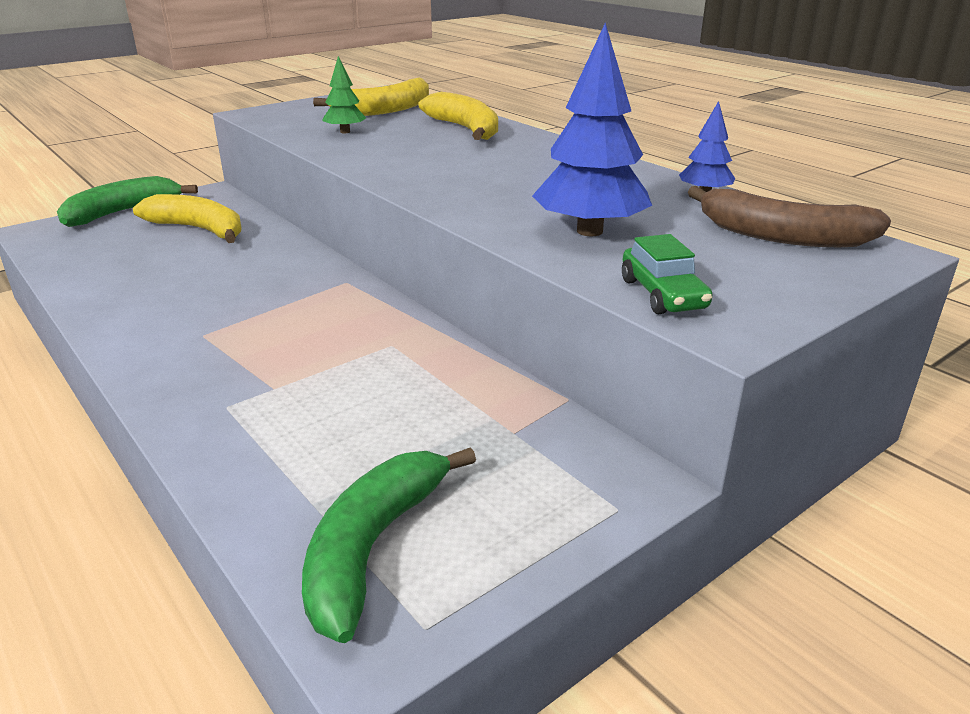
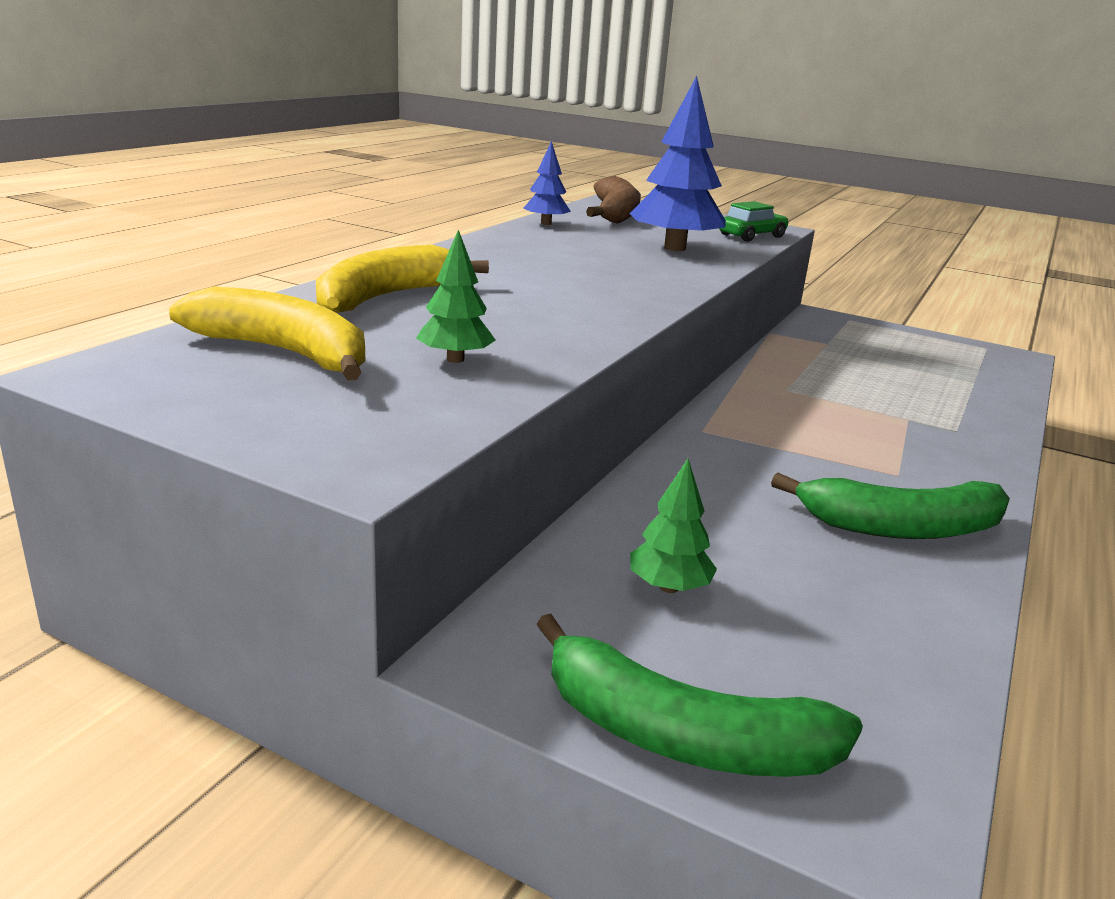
camera: 115 degrees left, 5 degrees down
(199, 229) = (669, 587): yellow banana -> green tree
(372, 547) = (970, 363): green banana -> green banana (902, 527)

